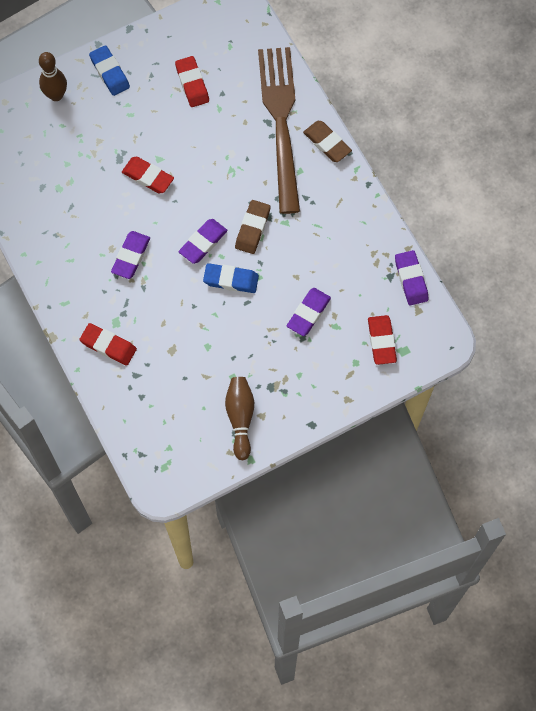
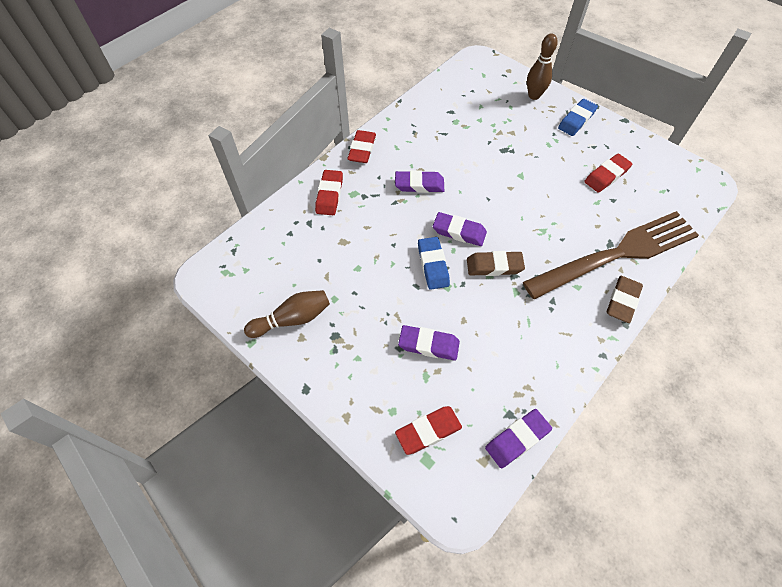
camera: 70 degrees right, 10 degrees down
(148, 177) = (499, 173): red eraser -> red eraser (362, 149)

